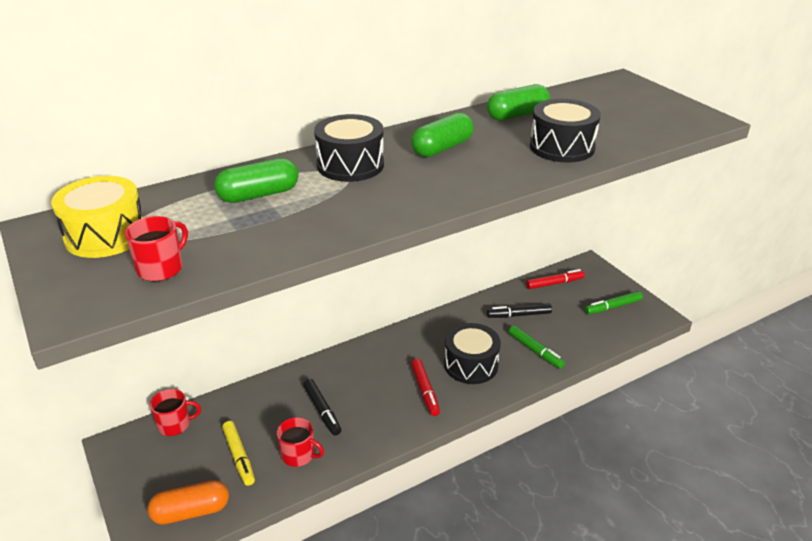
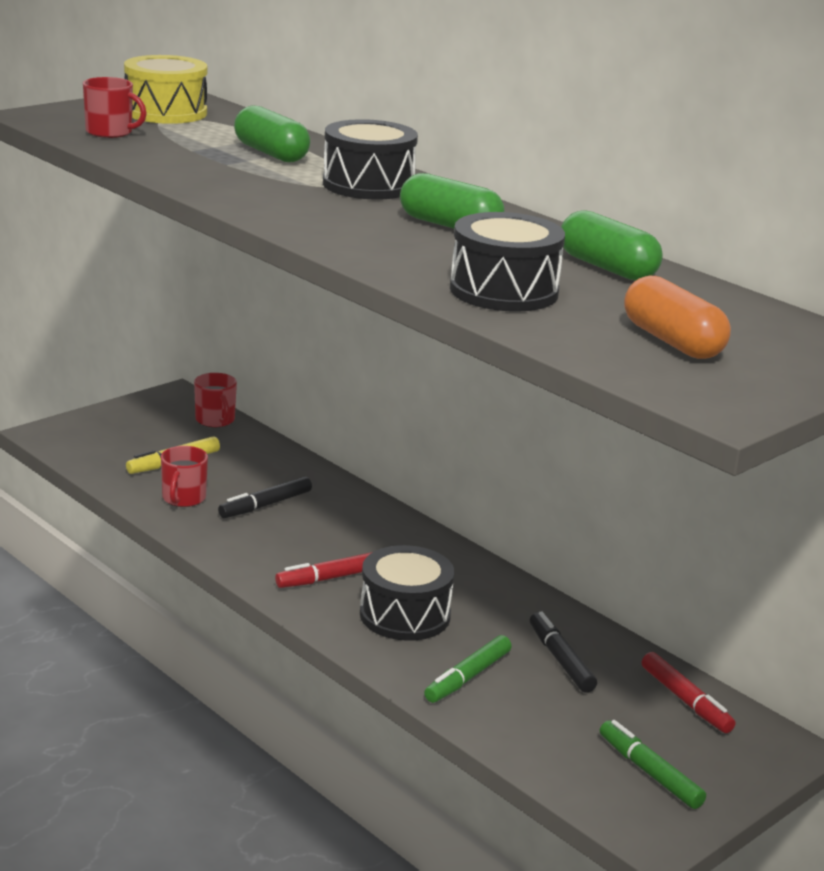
camera: 75 degrees right, 10 degrees down
(191, 511) = (88, 448): orange capsule -> orange capsule (672, 341)

